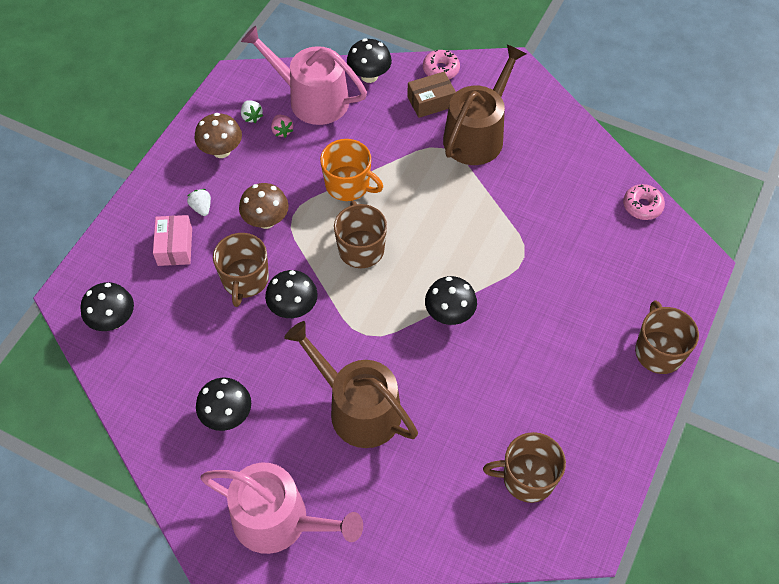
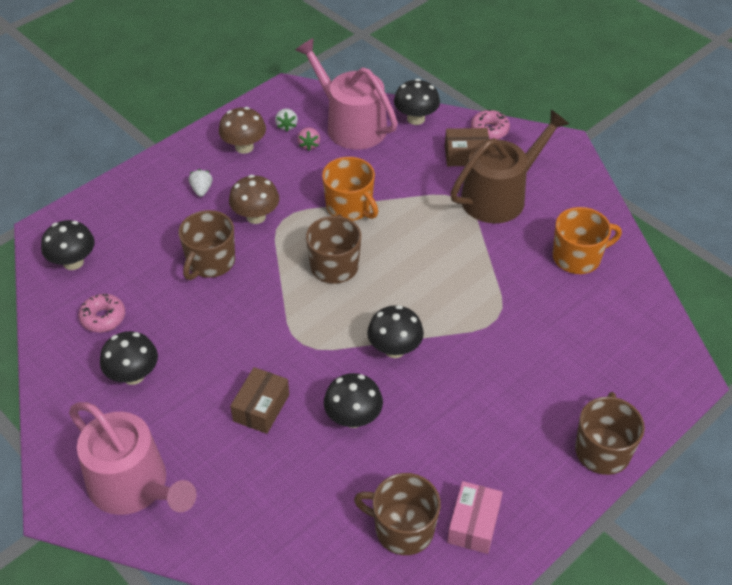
camera: 20 degrees right, 10 degrees down
(175, 246) = (160, 216): pink box -> pink box (473, 524)
(293, 308) = (243, 299): black mushroom -> black mushroom (353, 418)
(358, 408) = (261, 408): brown watering can -> brown box
(568, 176) = (577, 257): none -> orange mug
(642, 206) = (646, 306): pink donut -> pink donut (103, 318)

